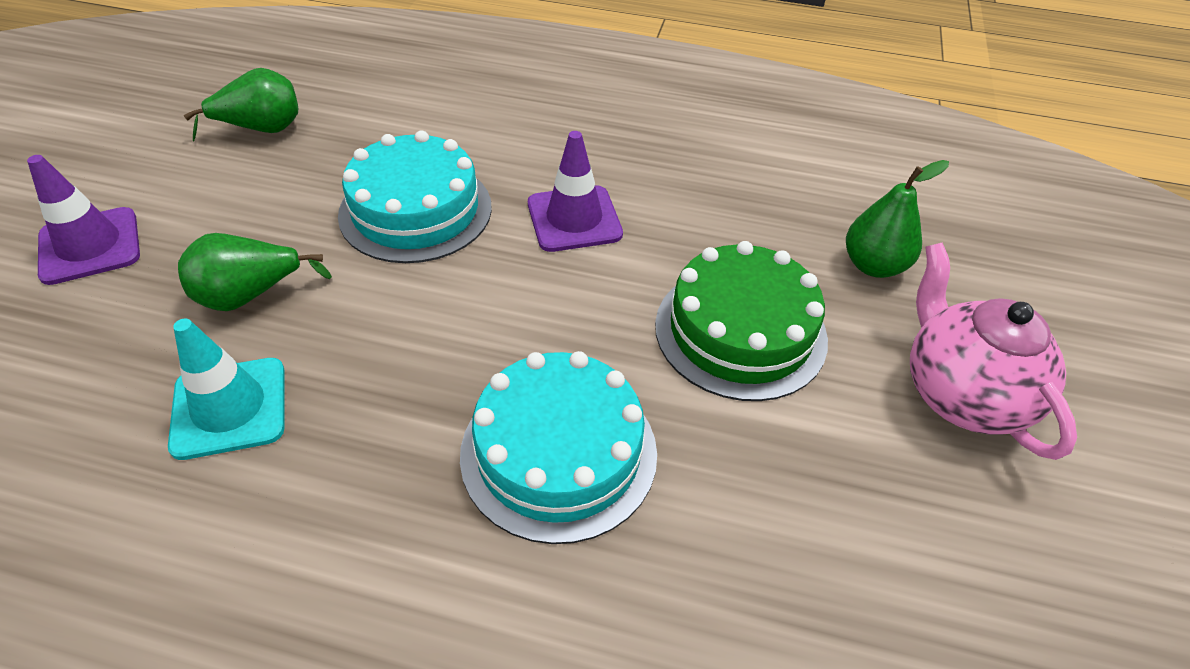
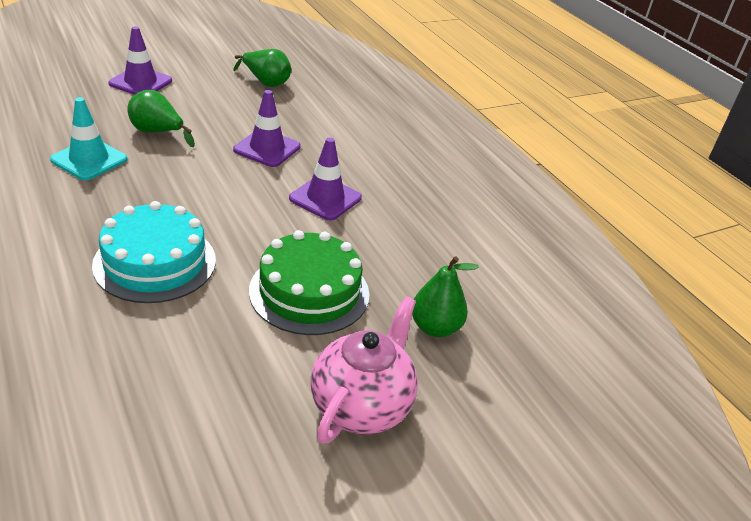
camera: 45 degrees right, 10 degrees down
(416, 210) = (267, 148): turquoise cake -> purple traffic cone

